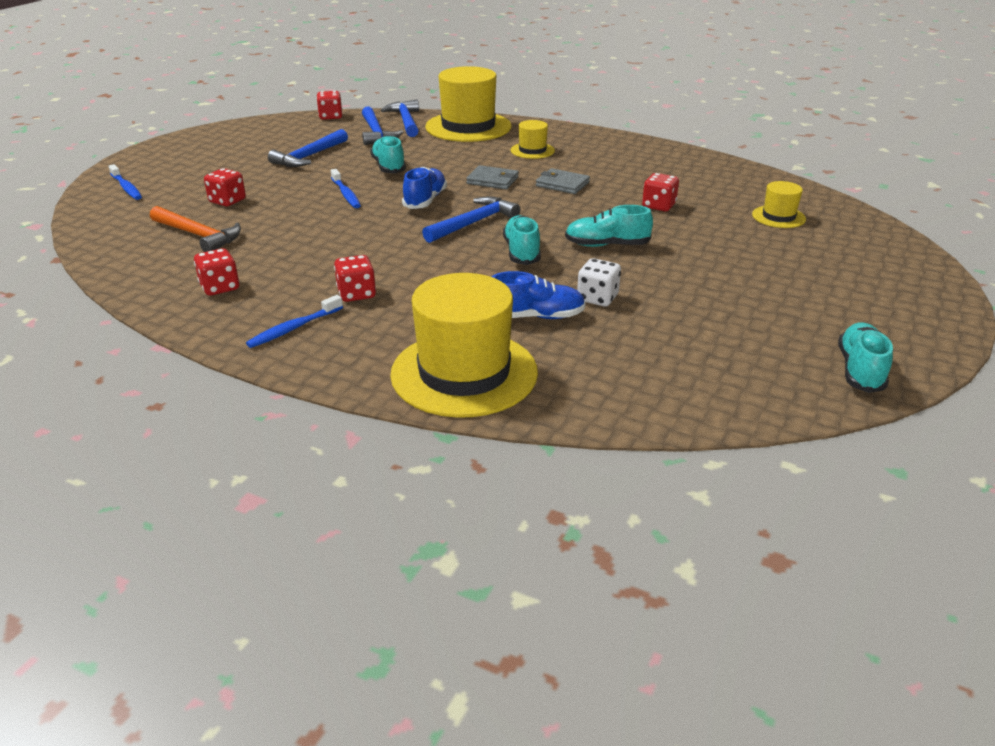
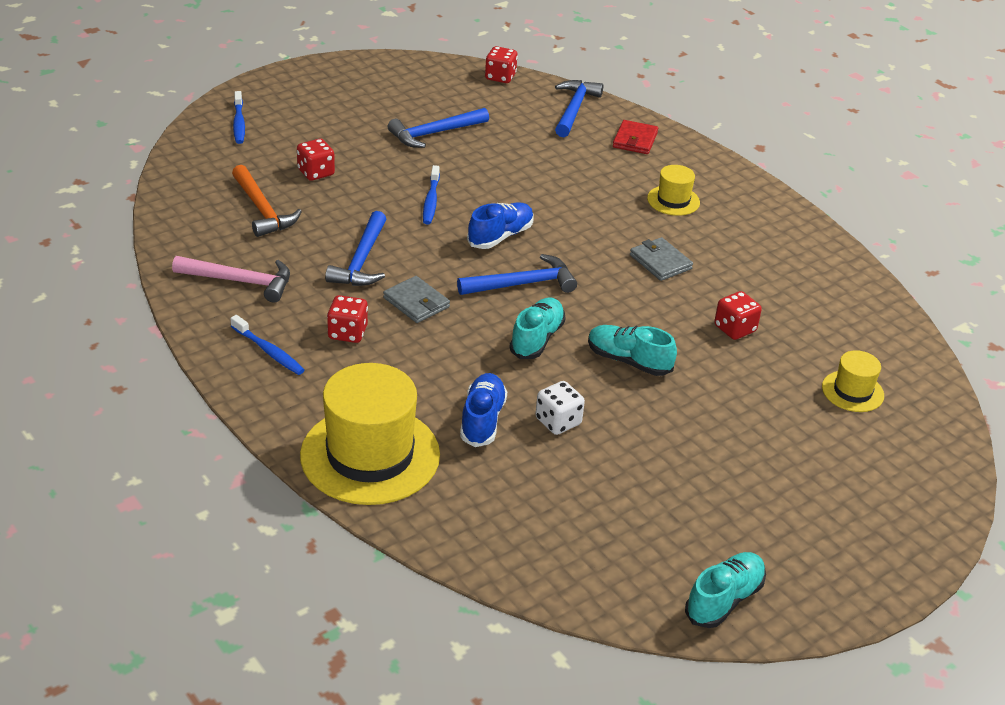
camera: 25 degrees right, 5 degrees up
(220, 287) = (240, 281): red dice -> pink hammer
(293, 328) = (269, 351): blue toothbrush -> blue toothbrush turned 120 degrees counterclockwise
(376, 133) = (528, 118): blue hammer -> blue hammer (361, 260)
(388, 167) = (502, 175): turquoise shoe -> none
(468, 127) = (635, 140): yellow hat -> red wallet
(492, 180) = (591, 231): grey wallet -> grey wallet (416, 302)
(536, 316) = (482, 420): blue shoe -> blue shoe turned 105 degrees counterclockwise

